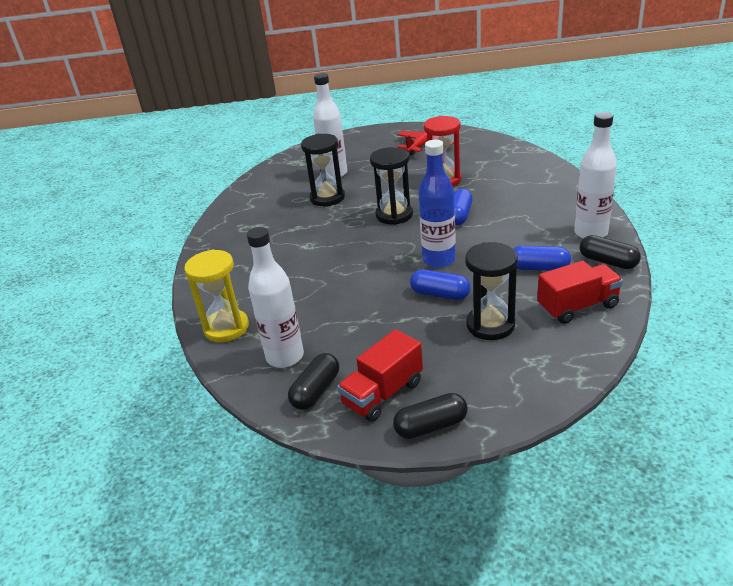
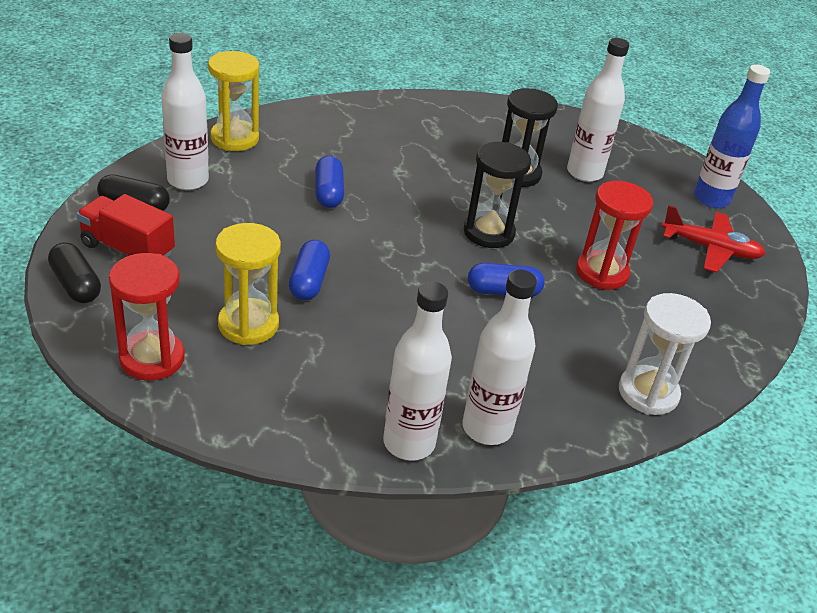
camera: 65 degrees right, 5 degrees up
(439, 260) = (385, 277): blue bottle -> blue bottle (711, 199)
(490, 325) = (248, 324): black hourglass -> yellow hourglass
(531, 376) = (152, 358): none -> red hourglass
(539, 268) = (381, 369): blue capsule -> blue capsule (328, 193)
(554, 179) = (648, 393): none -> white hourglass
(577, 306) = (293, 404): red truck -> none
(608, 262) = (409, 443): black capsule -> white bottle

